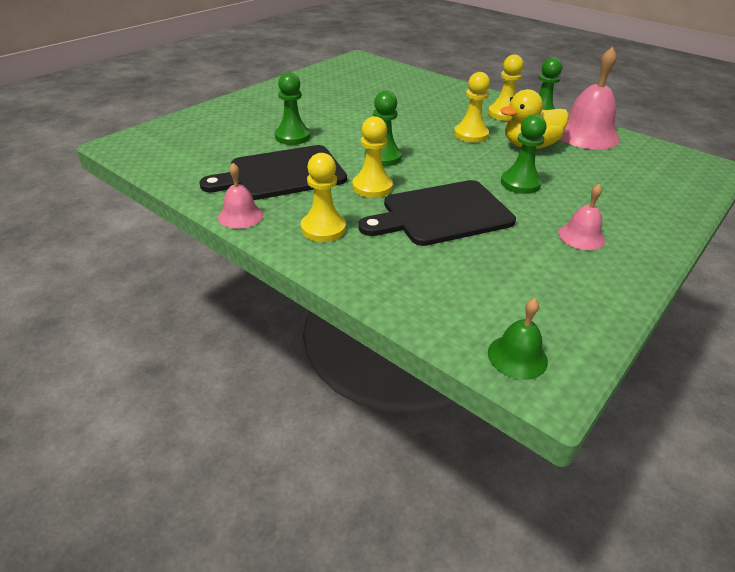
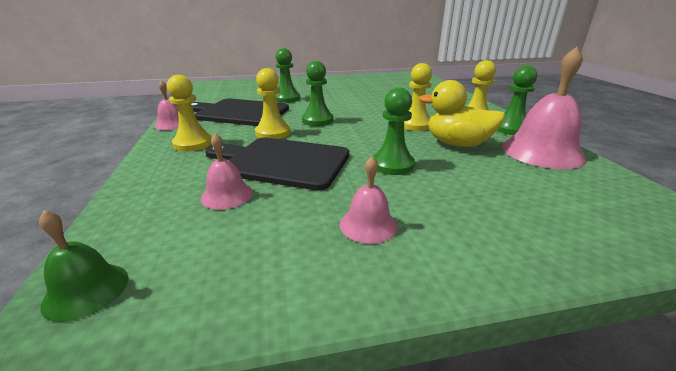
camera: 40 degrees right, 10 degrees down
(462, 259) = (227, 195): none -> pink bell

